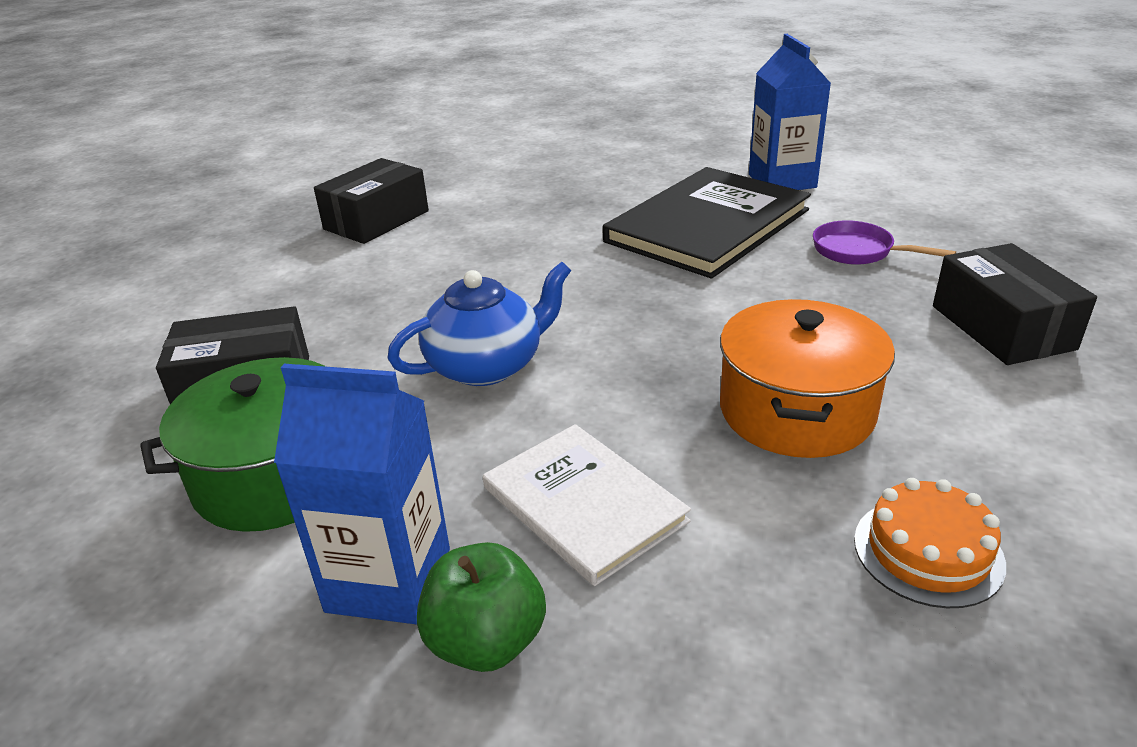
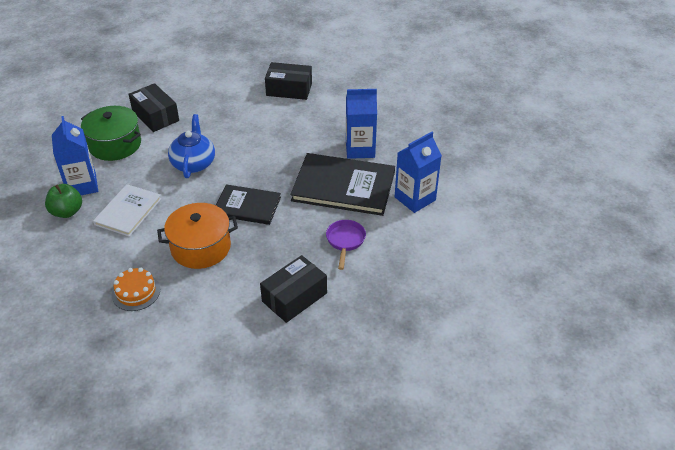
camera: 60 degrees right, 10 degrees up
(487, 365) = (193, 163): blue teapot -> blue teapot turned 120 degrees counterclockwise
(619, 195) = (360, 149): none -> blue carton
(693, 326) = (247, 206): none -> black book

